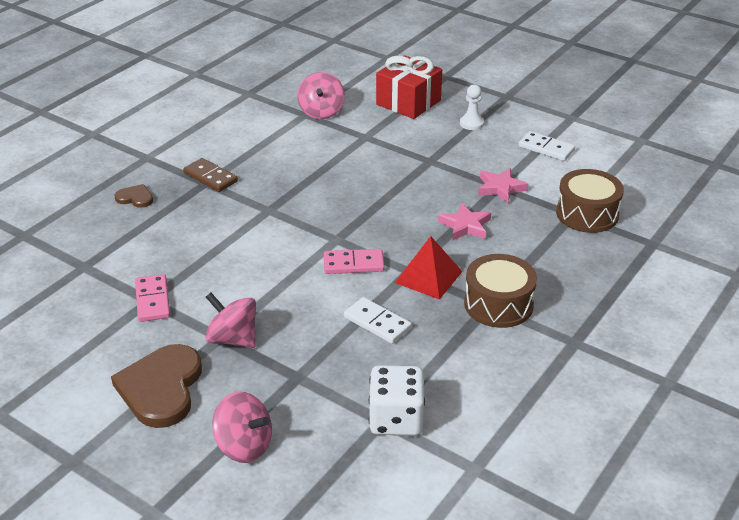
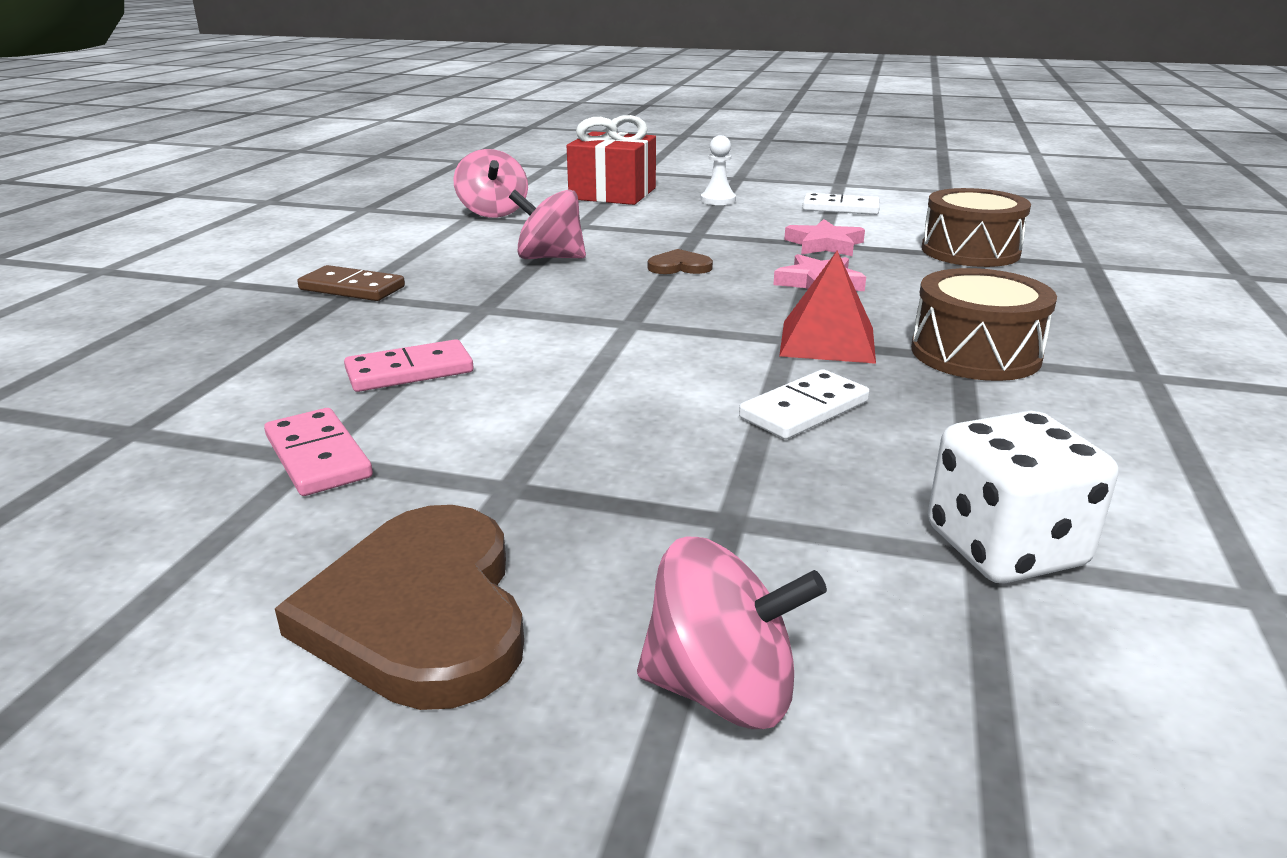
camera: 20 degrees left, 10 degrees down
(135, 198) = (216, 327): brown heart -> brown heart (679, 266)
(233, 339) = (539, 485): pink spinning top -> pink spinning top (549, 258)
(353, 264) = (687, 346): pink domino -> pink domino (409, 371)
(377, 323) = (804, 410): white domino -> white domino turned 60 degrees counterclockwise

